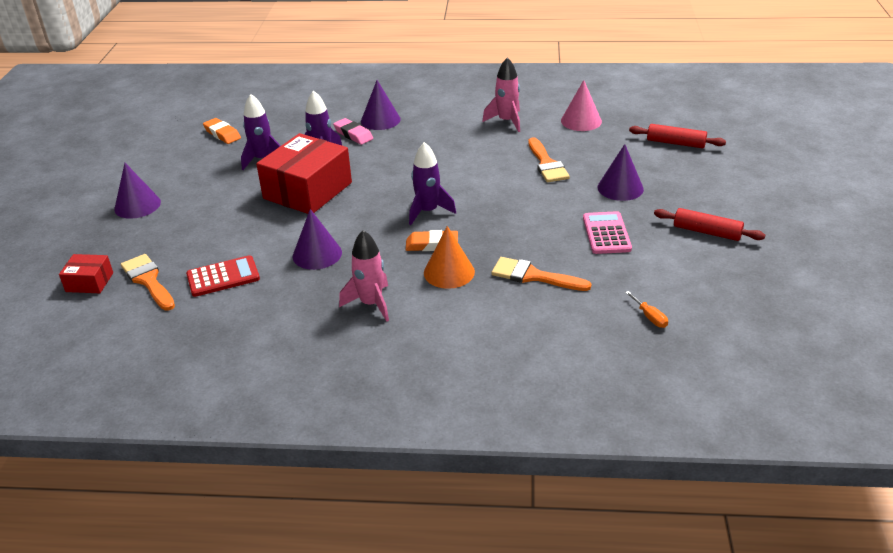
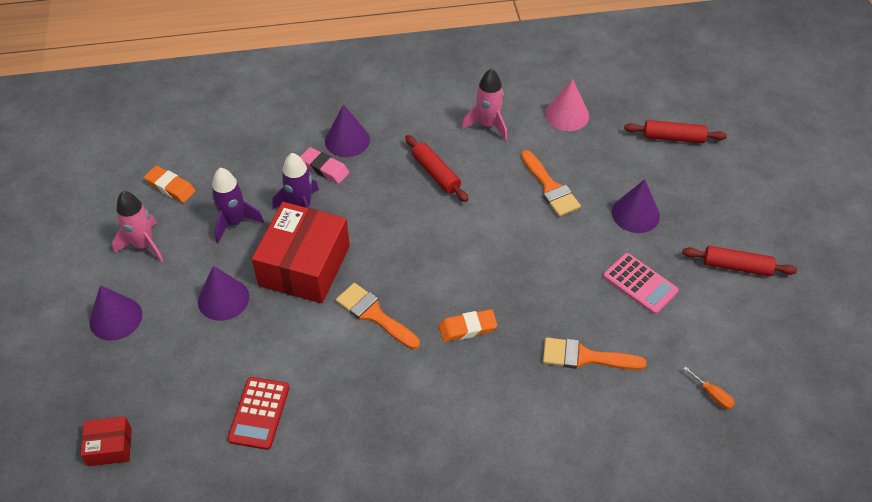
camera: 15 degrees left, 15 degrees up
(148, 280) = (176, 432): orange brush -> orange brush (374, 314)
(223, 277) = (259, 413): red calculator -> red calculator turned 135 degrees clockwise
(317, 254) = (350, 362): purple cone -> purple cone (223, 299)
(371, 304) = (432, 425): pink rocket -> pink rocket (144, 245)
(428, 211) = (447, 279): purple rocket -> none
(447, 146) = (436, 173): none -> red rolling pin
(449, 272) = (498, 366): orange cone -> none
(606, 233) = (640, 284): pink calculator -> pink calculator turned 150 degrees clockwise

